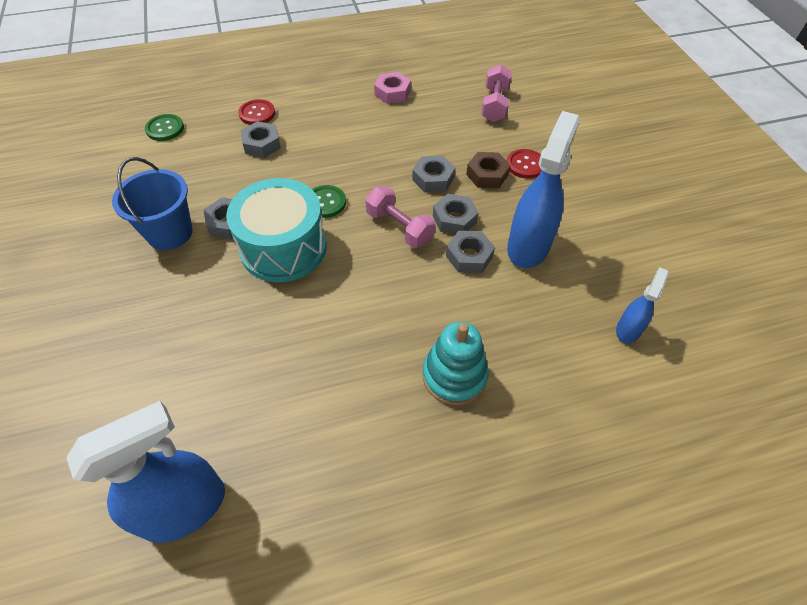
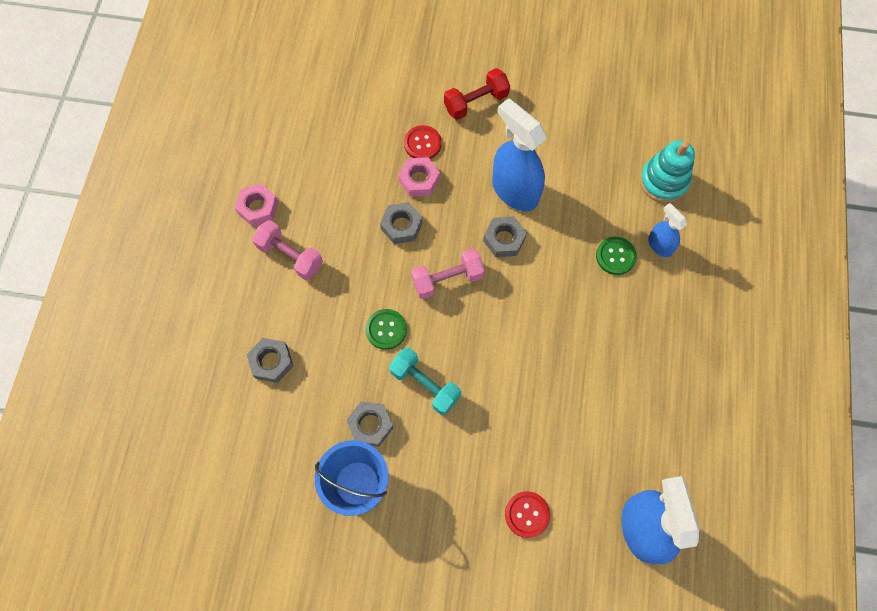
camera: 65 degrees left, 15 degrees up
(165, 129) = (190, 456): green button -> green button (615, 256)
(257, 113) = (217, 352): red button -> red button (527, 514)
(283, 247) = (425, 385): turquoise drum -> turquoise dumbbell
(454, 219) = (458, 231): grey nut -> none
(454, 376) = (609, 303): turquoise stacking toy -> turquoise stacking toy (663, 181)
(487, 175) = (419, 180): brown nut -> pink nut
(494, 105) = (329, 126): pink dumbbell -> pink dumbbell (290, 256)
(599, 186) = (476, 102): none -> red dumbbell
(628, 330) = (619, 167): blue spray bottle -> blue spray bottle (659, 245)

